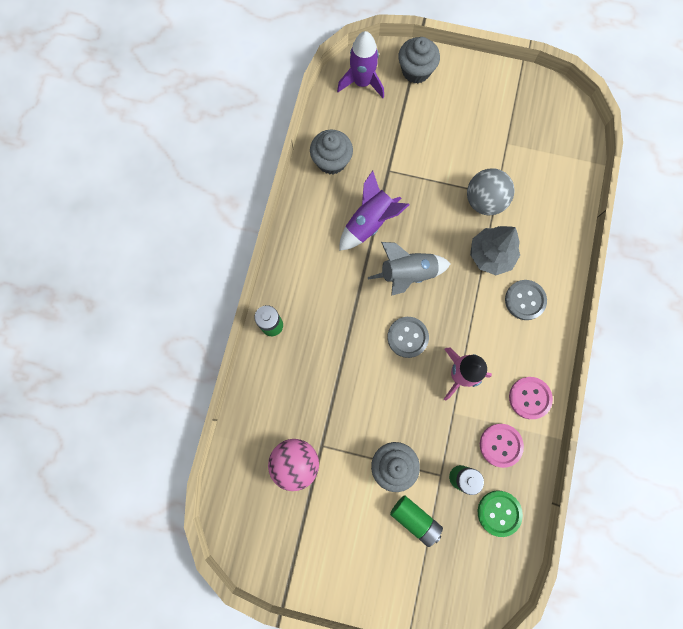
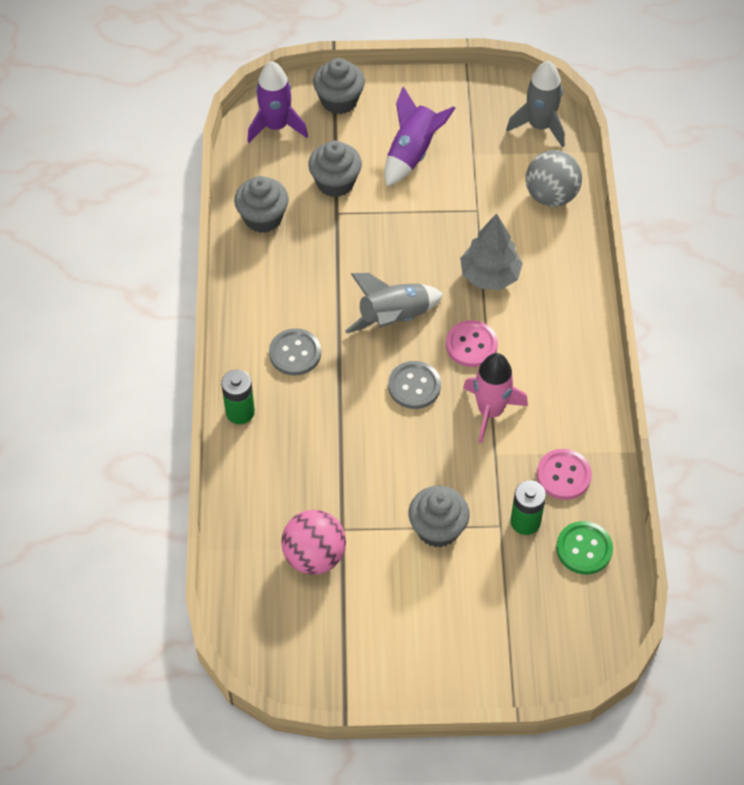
camera: 15 degrees left, 20 degrees down
(369, 222) = (330, 273): purple rocket -> purple rocket (412, 153)
(394, 143) = (335, 182): none -> grey cupcake
(415, 519) = (483, 581): green battery -> none
(484, 201) = (464, 220): grey ball -> grey ball (551, 196)
(525, 300) = (545, 314): grey button -> grey button (295, 353)
(529, 398) = (583, 416): pink button -> pink button (471, 345)
(565, 131) = (539, 126): none -> grey rocket

